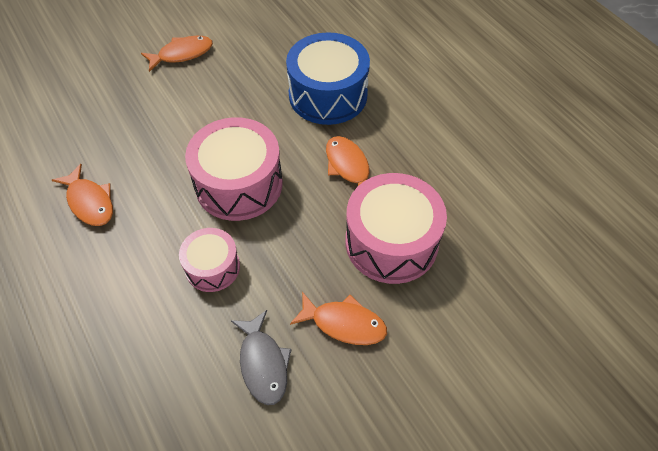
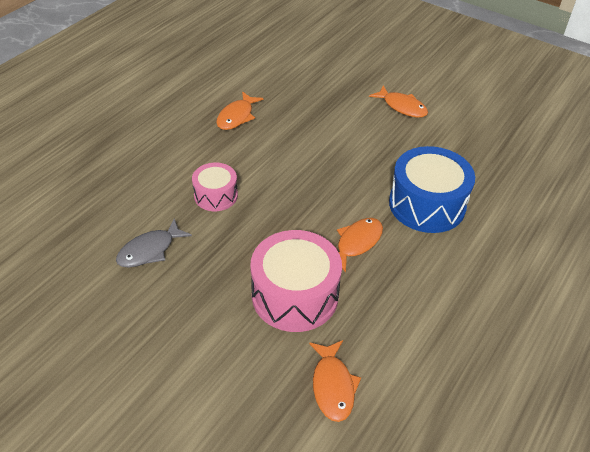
camera: 65 degrees right, 10 degrees down
(239, 184) = (297, 183): pink drum -> none
(344, 323) = (202, 287): orange fish -> orange fish (333, 386)

